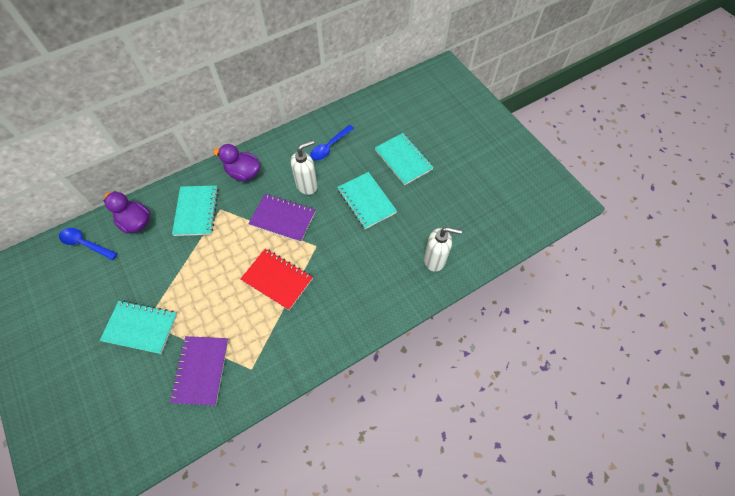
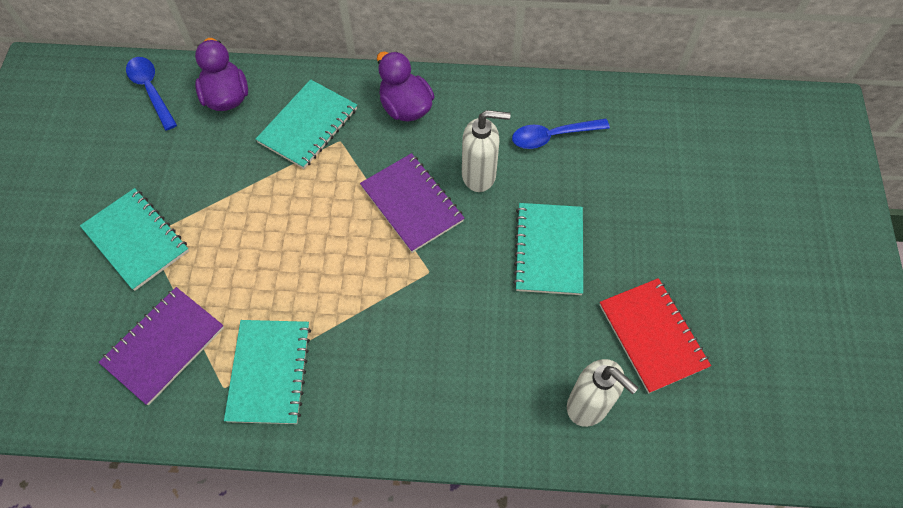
camera: 35 degrees right, 0 degrees up
(277, 279) = (343, 286): red notebook -> red notebook (652, 335)
(403, 160) = (652, 220): turquoise notebook -> turquoise notebook (269, 372)

